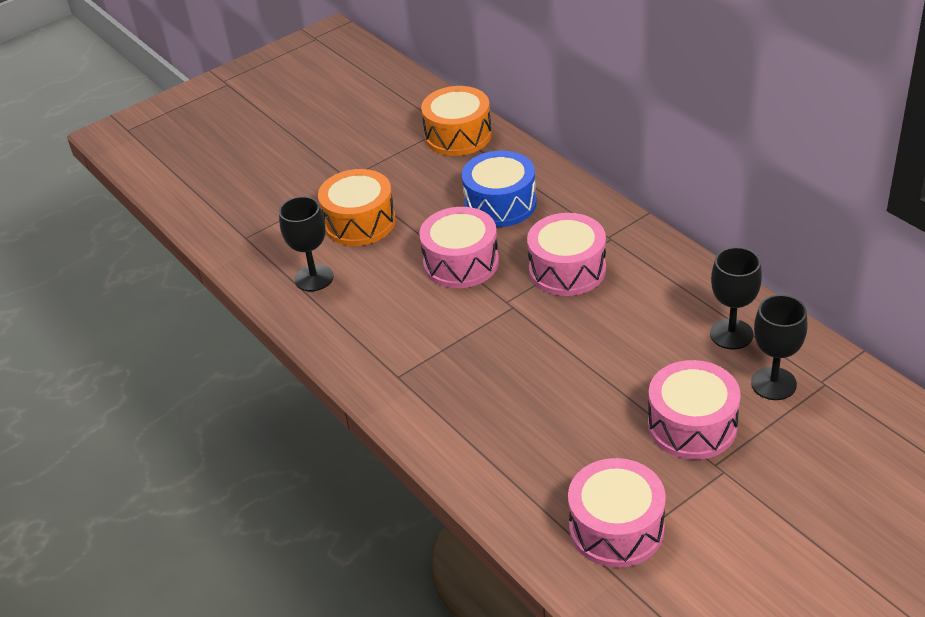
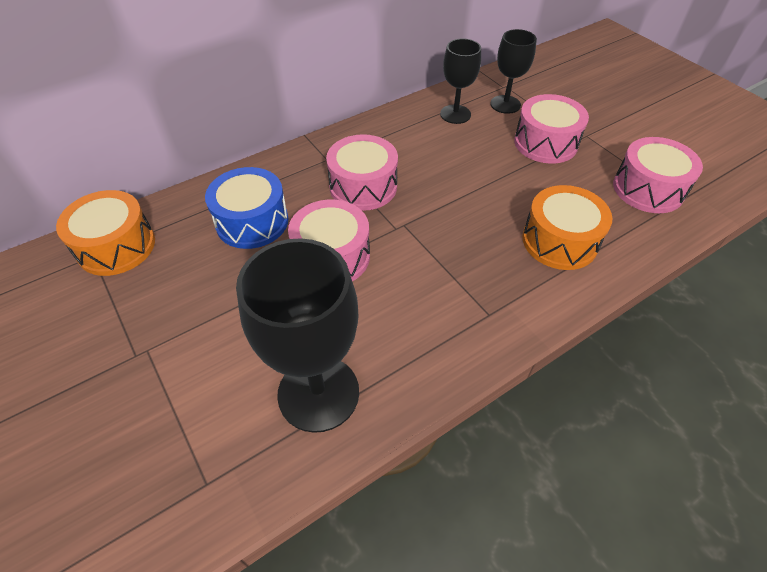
camera: 90 degrees left, 10 degrees up
(314, 278) = (318, 393): black goblet -> black goblet, size x1.71
(359, 222) = (231, 343): orange drum -> orange drum (559, 241)

